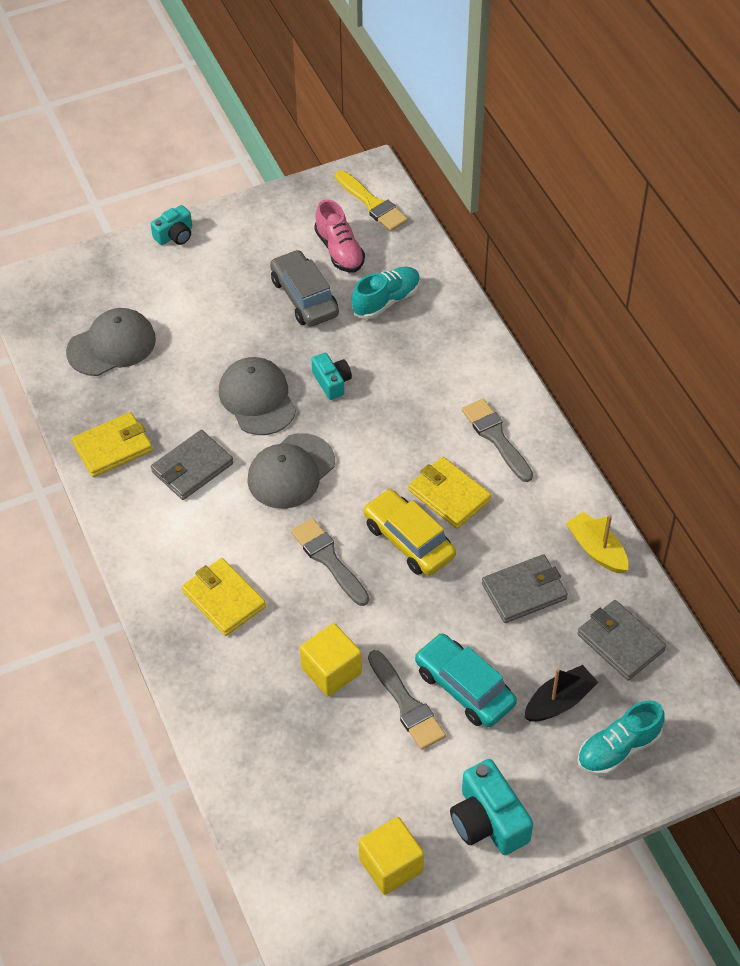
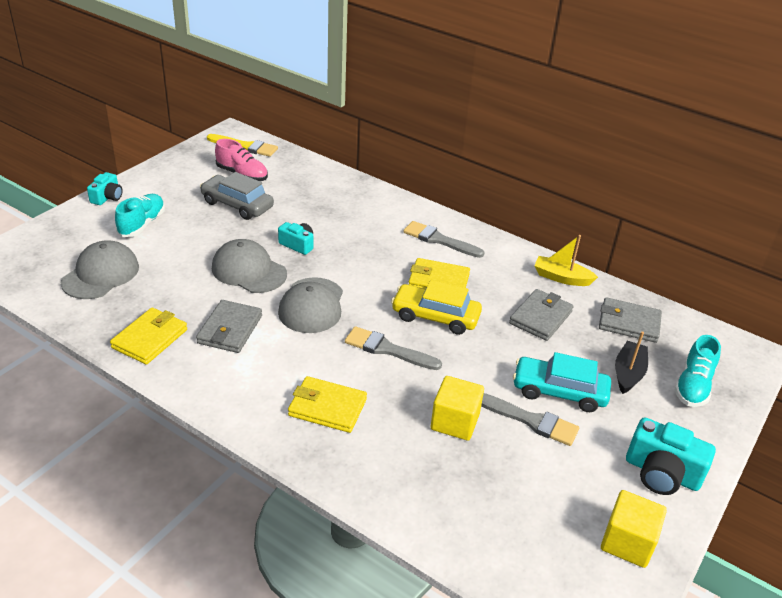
camera: 35 degrees left, 15 degrees down
(386, 301) = (298, 191): turquoise shoe -> turquoise shoe (142, 224)

